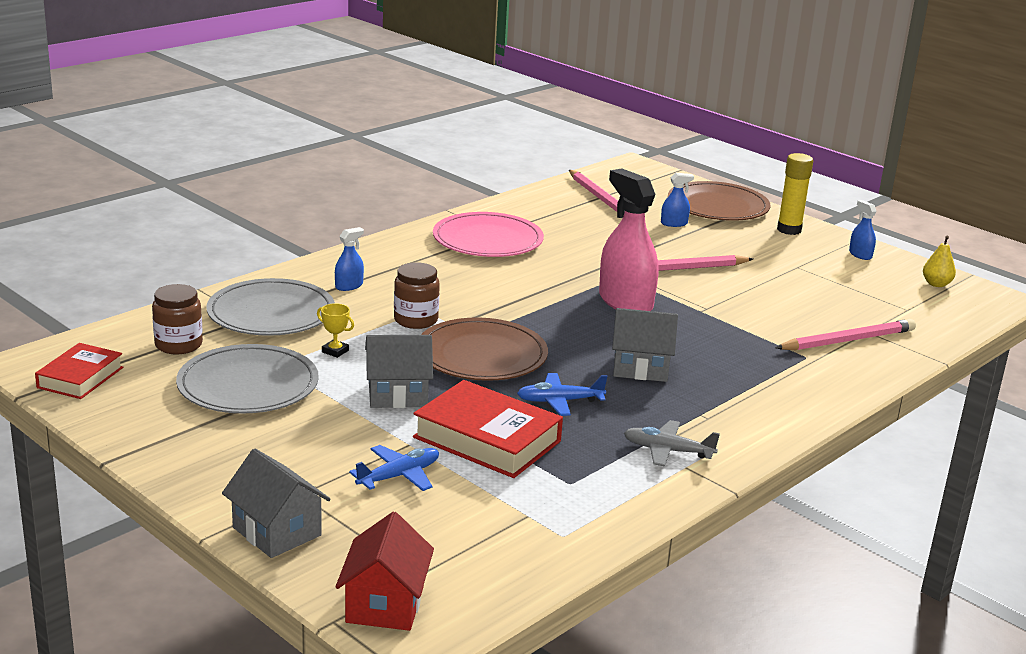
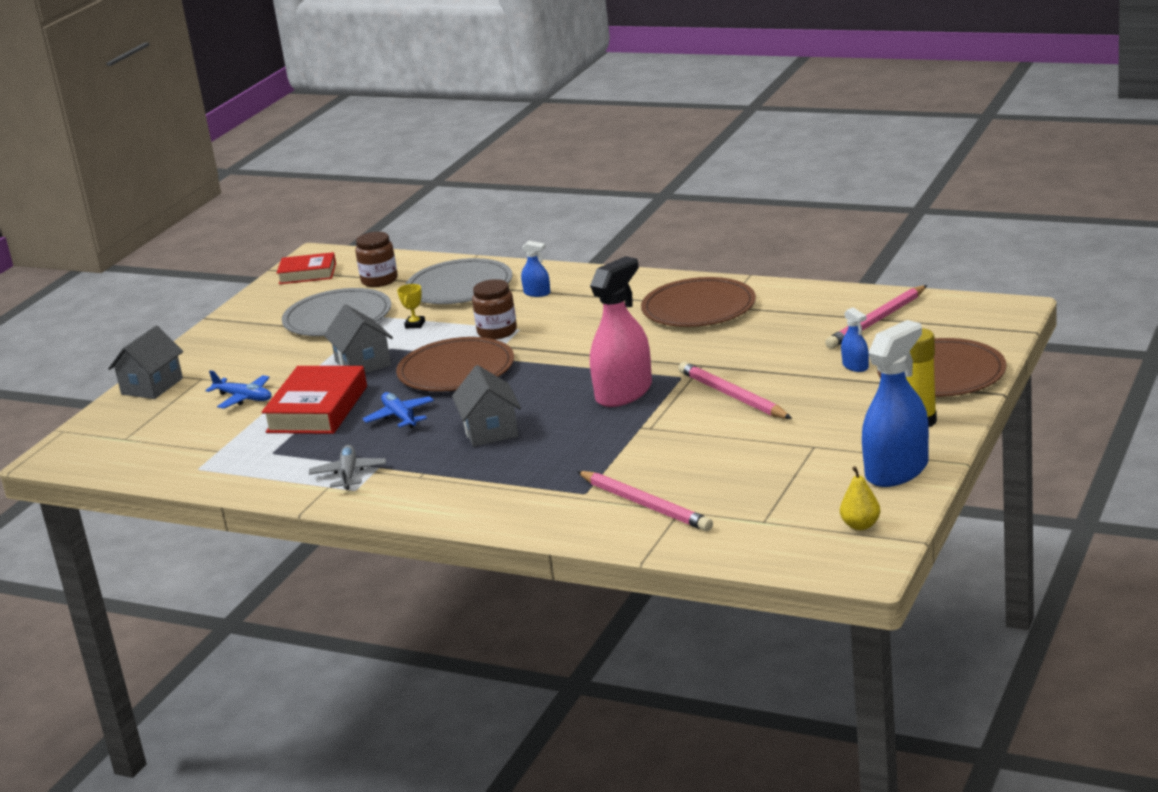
camera: 75 degrees right, 0 degrees up
(385, 604) = (87, 439): red house -> none
(487, 240) = (698, 308): pink plate -> brown plate
(860, 254) = (896, 470): blue spray bottle -> blue spray bottle, size x2.21

